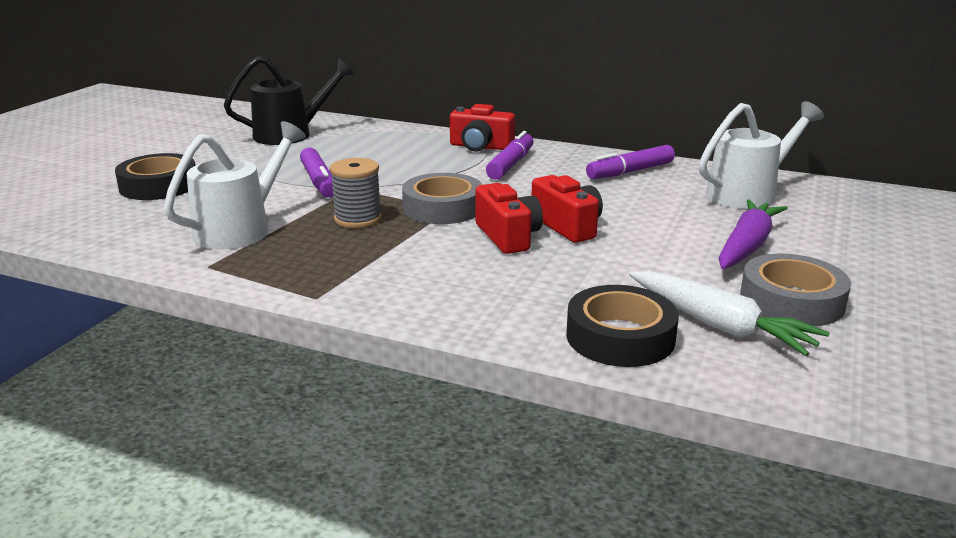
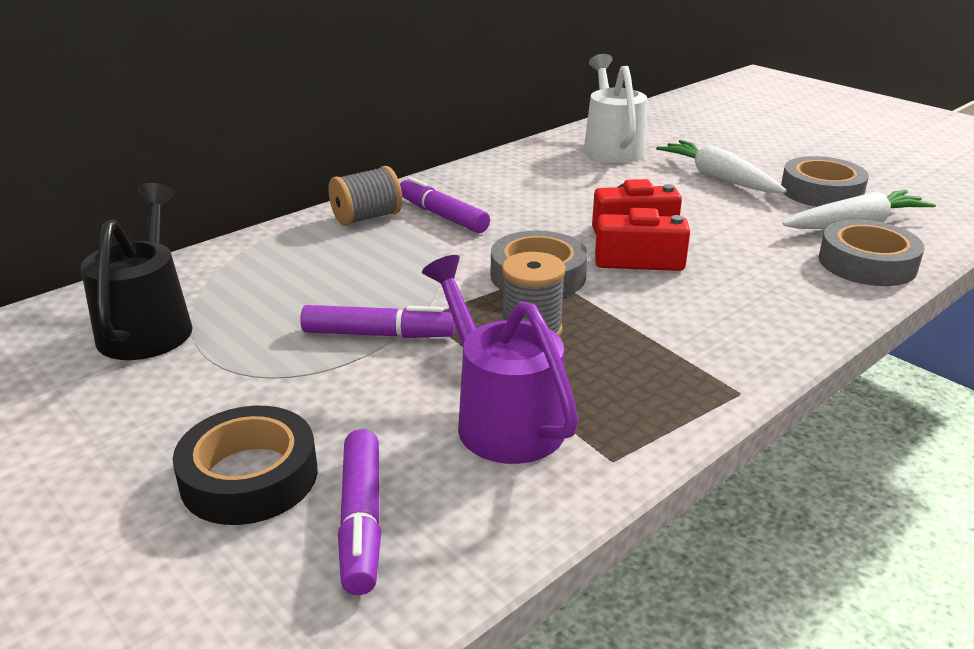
camera: 65 degrees left, 5 degrees up
(241, 229) = (501, 417): white watering can -> purple watering can
(480, 147) = (367, 217): red camera -> grey spool
(620, 337) = (867, 263): black tape -> grey tape
(630, 171) = (519, 172): purple marker -> purple marker (362, 520)
(747, 246) = (718, 178): purple carrot -> white carrot

